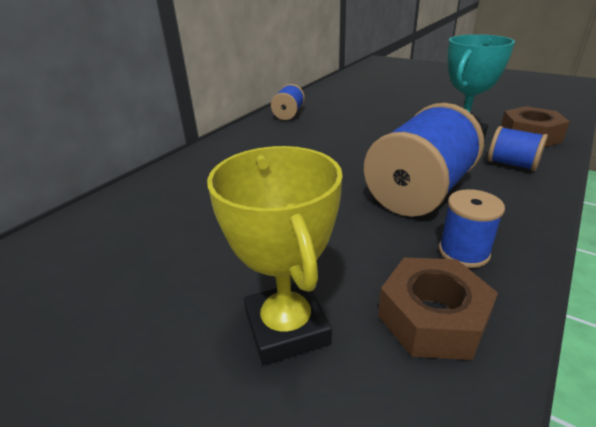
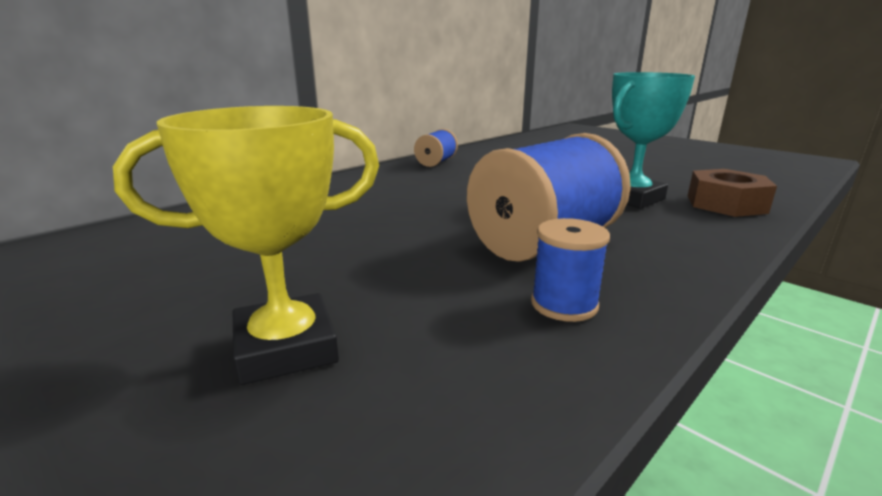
camera: 10 degrees right, 10 degrees down
(286, 328) = (286, 347): yellow trophy -> yellow trophy turned 75 degrees clockwise
(432, 318) = (476, 365): brown nut -> none
(512, 164) = (685, 228): blue spool -> none

